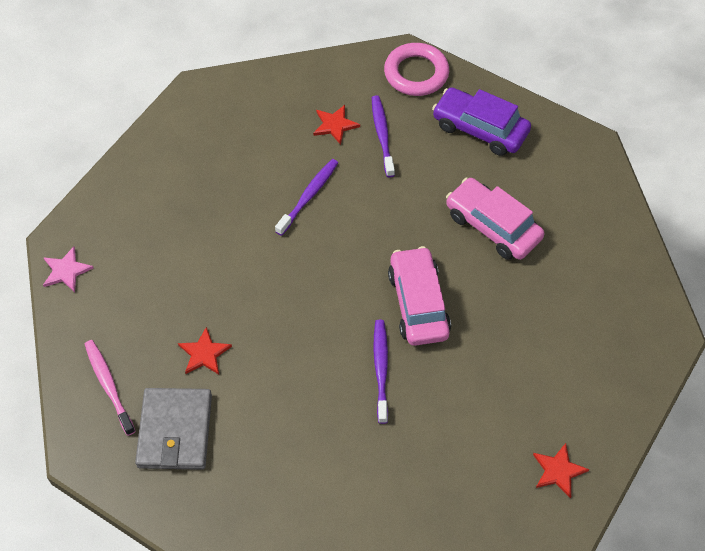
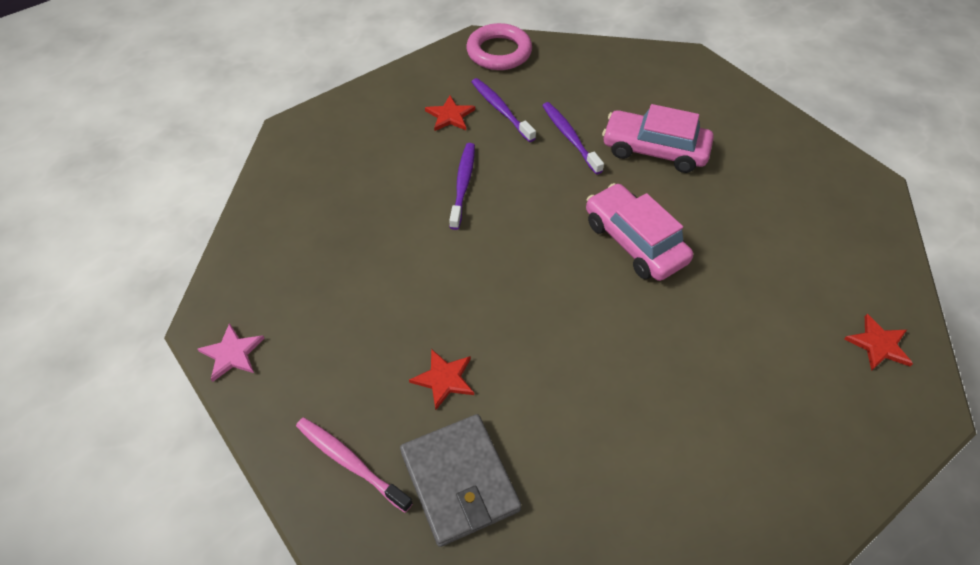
camera: 25 degrees left, 5 degrees down
(381, 369) = (641, 318): purple toothbrush -> purple toothbrush (570, 137)
(480, 129) = (586, 77): purple car -> none

